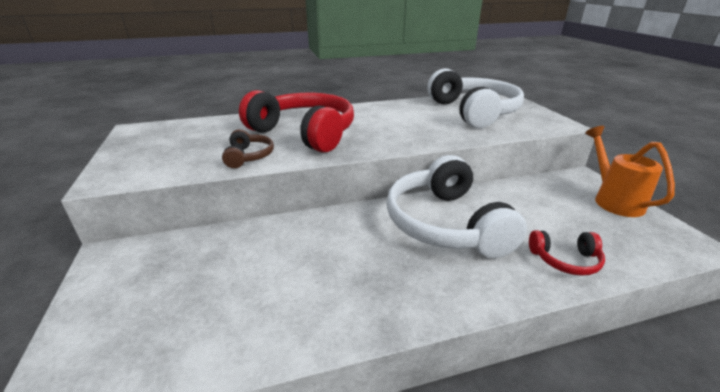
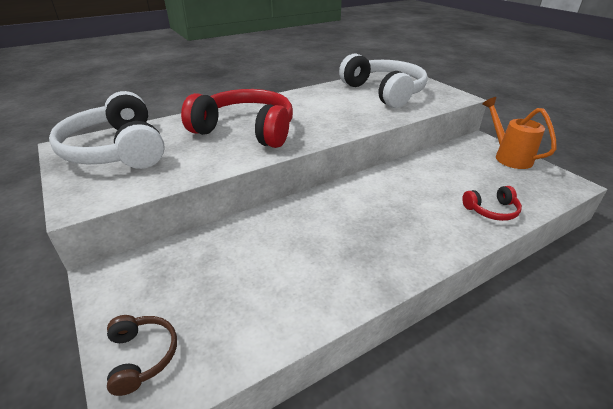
camera: 15 degrees left, 5 degrees up
(249, 156) = (208, 160): brown headphones -> brown headphones (142, 356)
(445, 224) = (393, 196): white headphones -> white headphones (117, 150)

